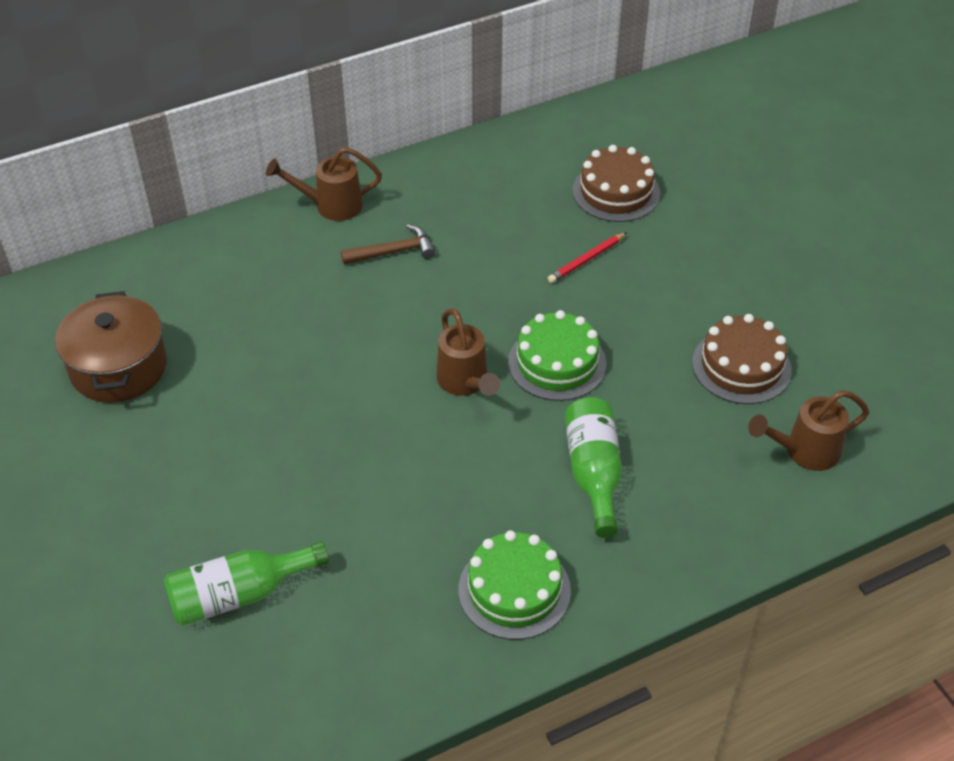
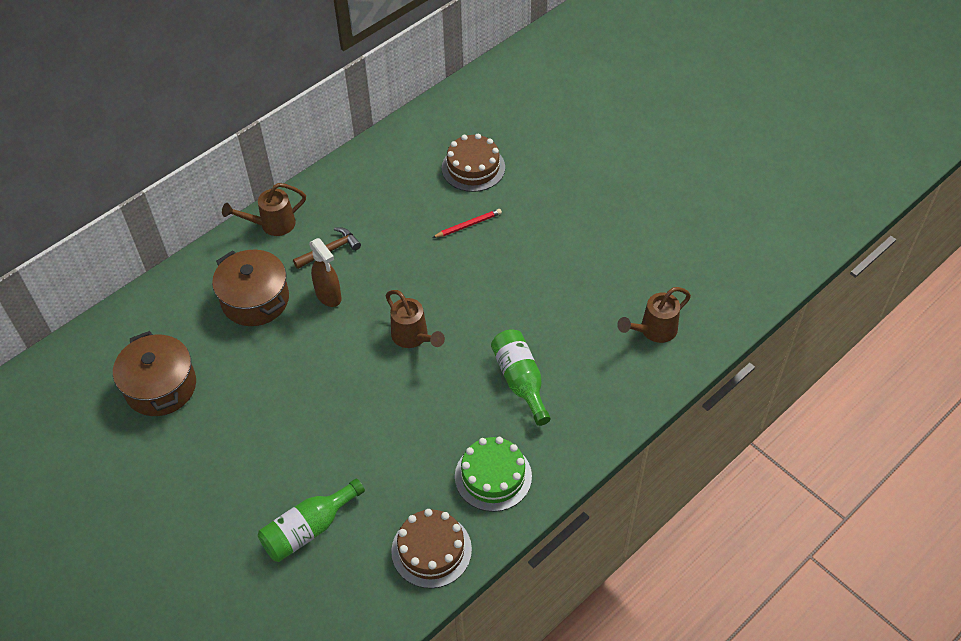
camera: 15 degrees left, 5 degrees up
(276, 290) = (255, 300): none -> brown pot
(372, 306) = (329, 296): none -> brown spray bottle
(557, 363) = (471, 307): green cake -> none
(586, 260) = (468, 225): red pencil -> red pencil turned 150 degrees counterclockwise
(741, 366) = (596, 279): brown cake -> brown cake (431, 550)

